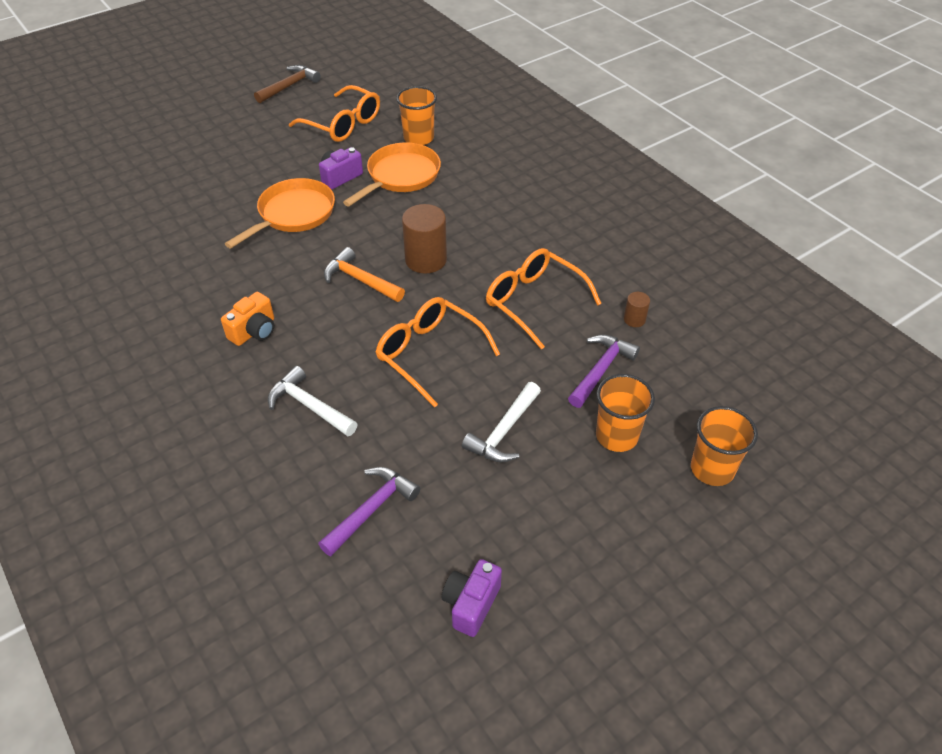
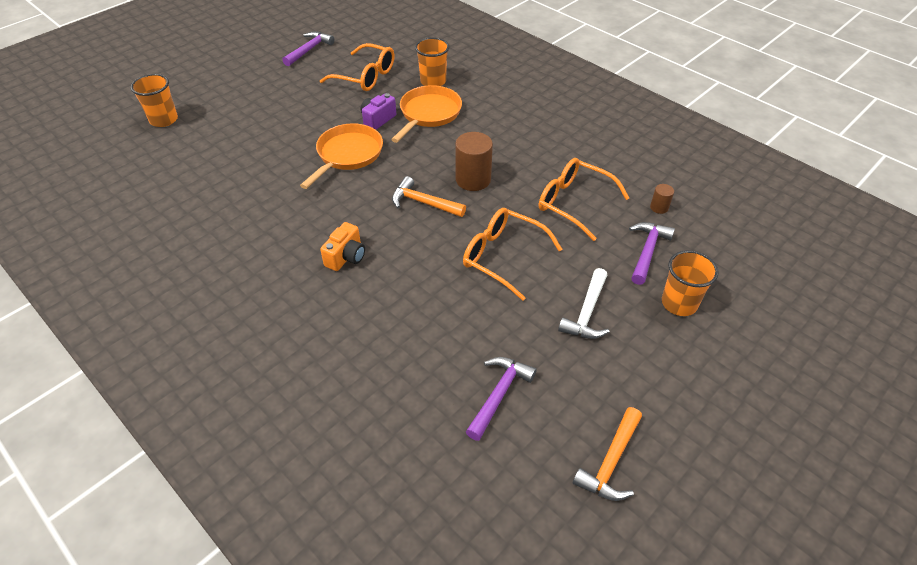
camera: 10 degrees left, 0 degrees up
(289, 86) = (309, 50): brown hammer -> purple hammer
(309, 406) = (415, 314): white hammer -> none
(471, 604) = (610, 462): purple camera -> orange hammer
(712, 469) = (763, 319): orange cup -> orange cup (164, 120)

